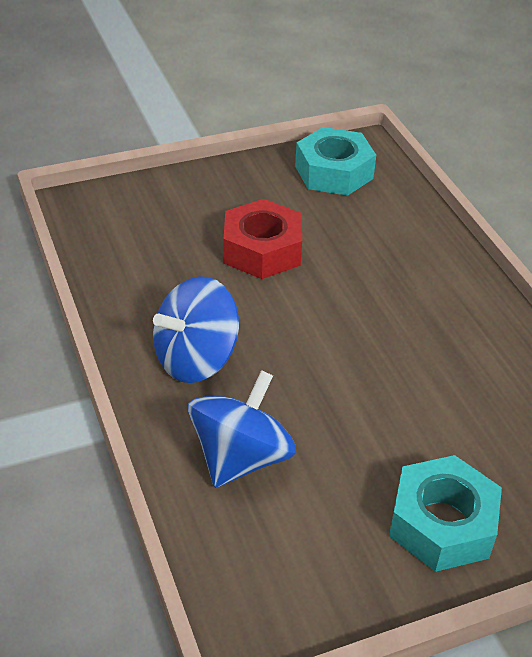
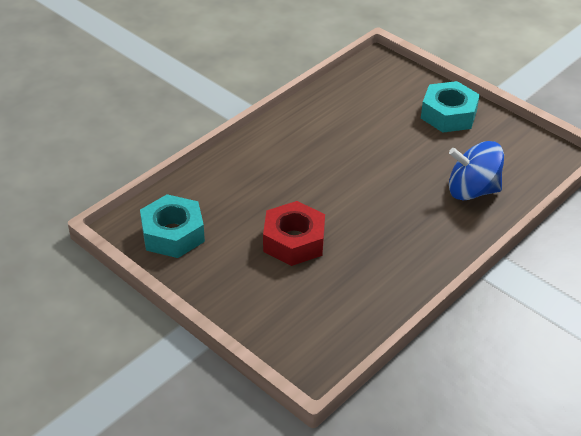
camera: 115 degrees left, 0 degrees up
(196, 359) = (419, 234): blue spinning top -> none

